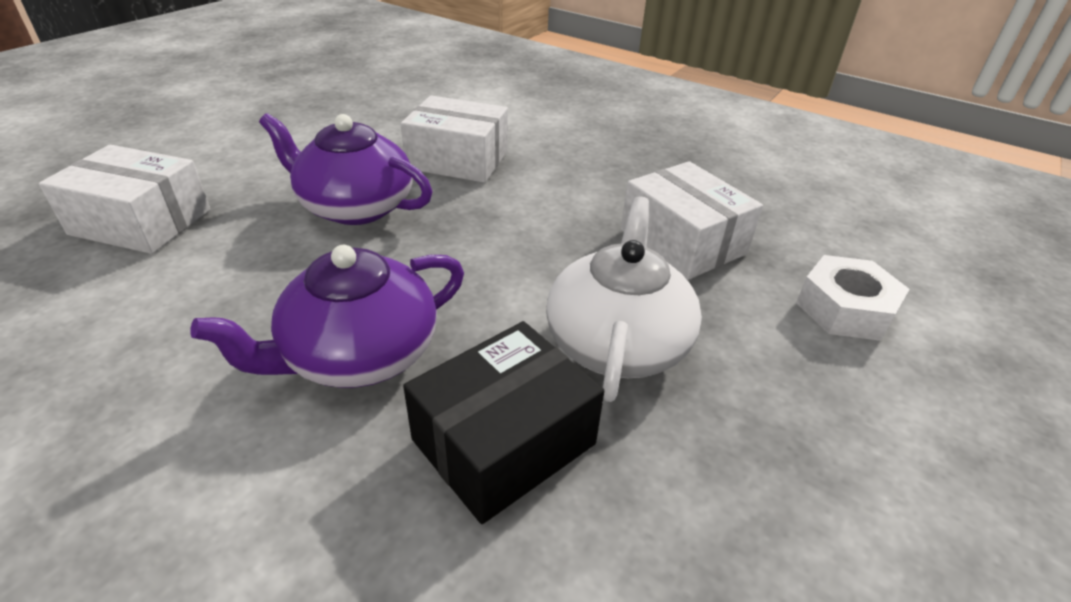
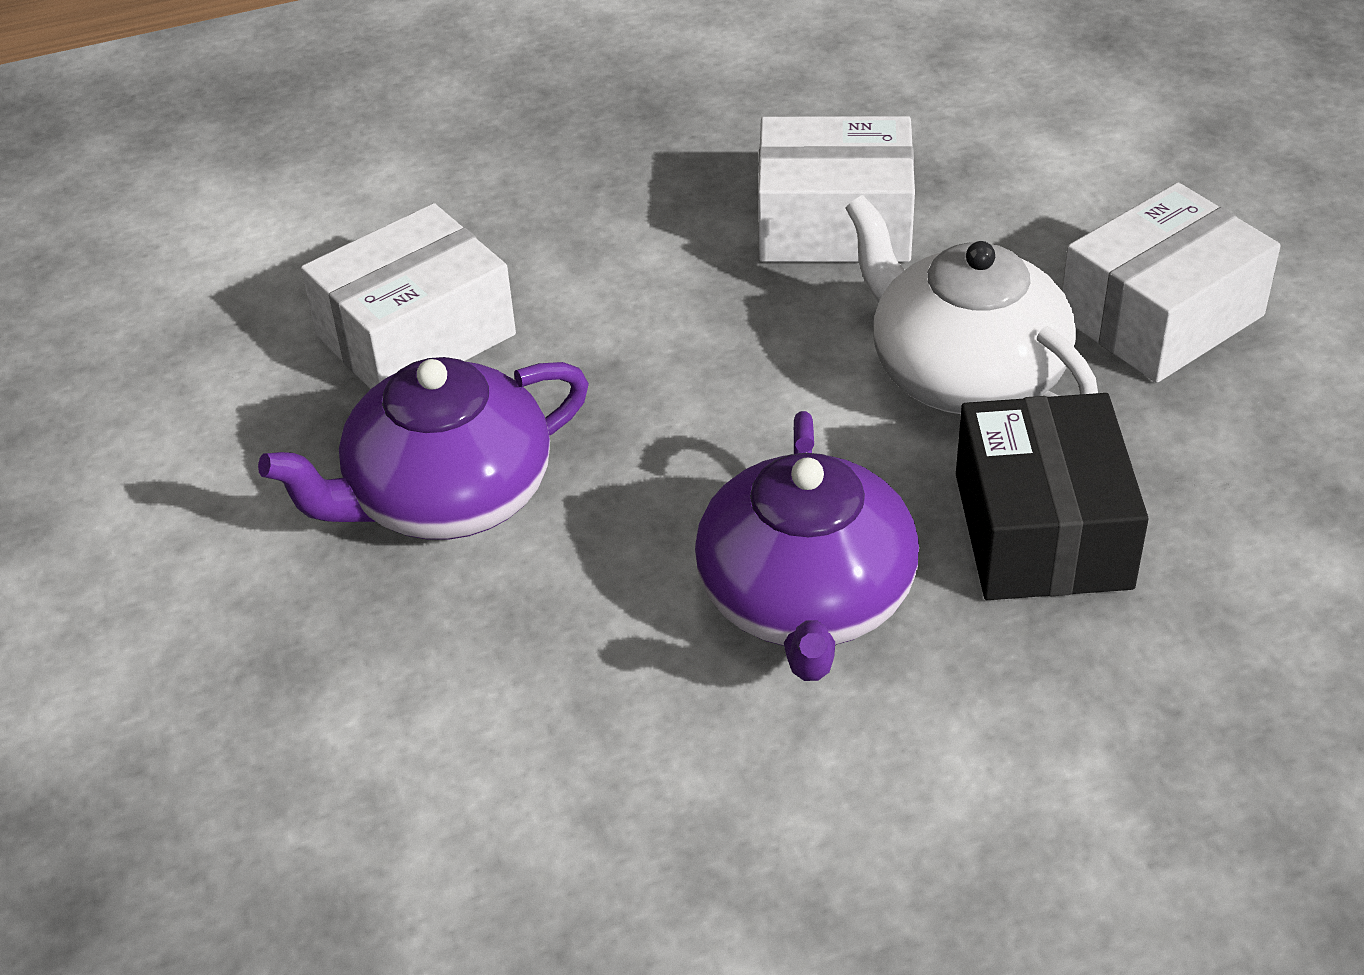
camera: 50 degrees left, 5 degrees up
(141, 222) = (246, 763): white box -> white box (1161, 316)
(845, 309) = (1058, 175): white nut -> none

